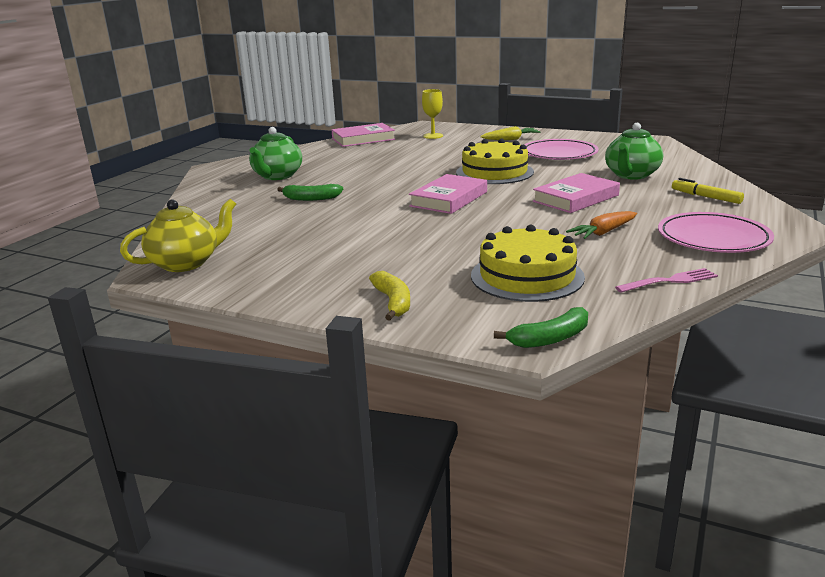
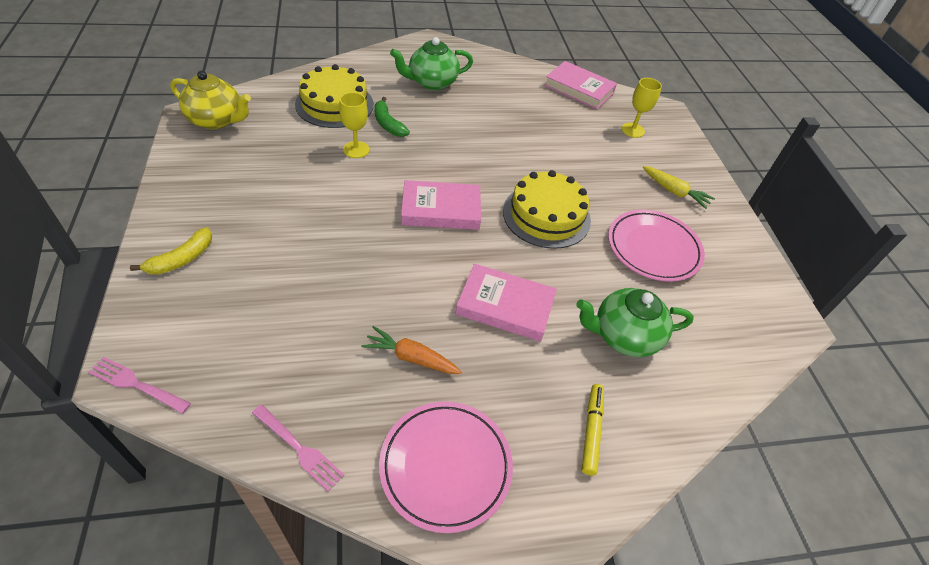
camera: 50 degrees right, 25 degrees up
(329, 214) = (356, 149): none -> yellow goblet
(527, 276) = (268, 328): yellow cake -> yellow cake (334, 104)
(550, 338) = (137, 384): green banana -> pink fork

